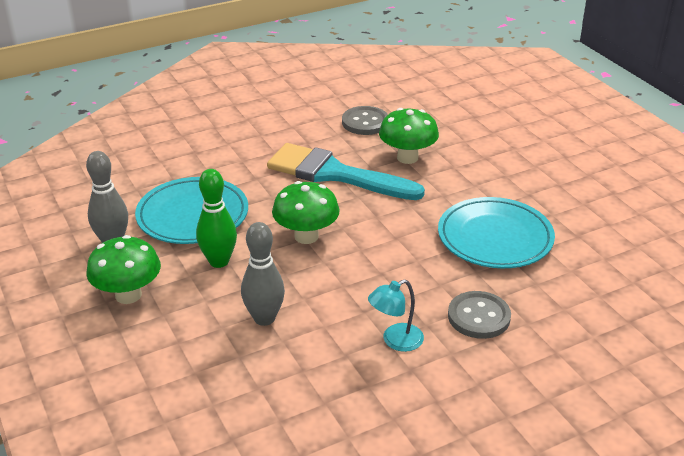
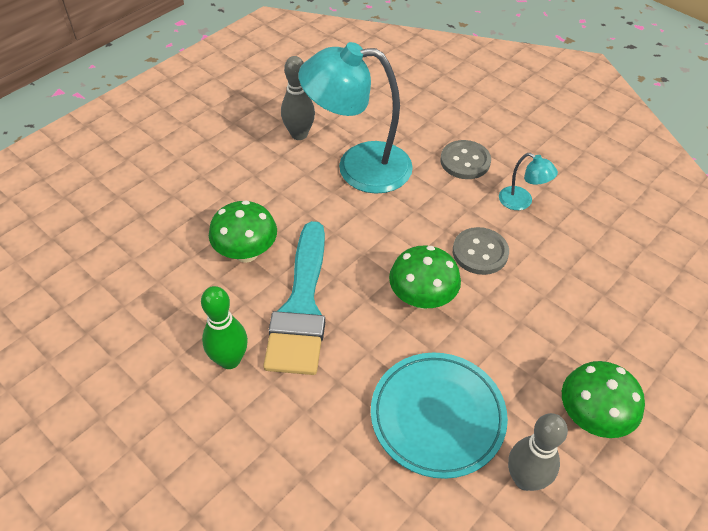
camera: 110 degrees left, 15 degrees up
(219, 261) = (498, 358): green bowling pin -> green bowling pin (229, 360)
(264, 318) = (551, 292): grey bowling pin -> grey bowling pin (299, 134)
(365, 122) = (178, 309): grey button -> grey button (480, 252)
(495, 238) = (358, 167): turquoise plate -> turquoise lamp

